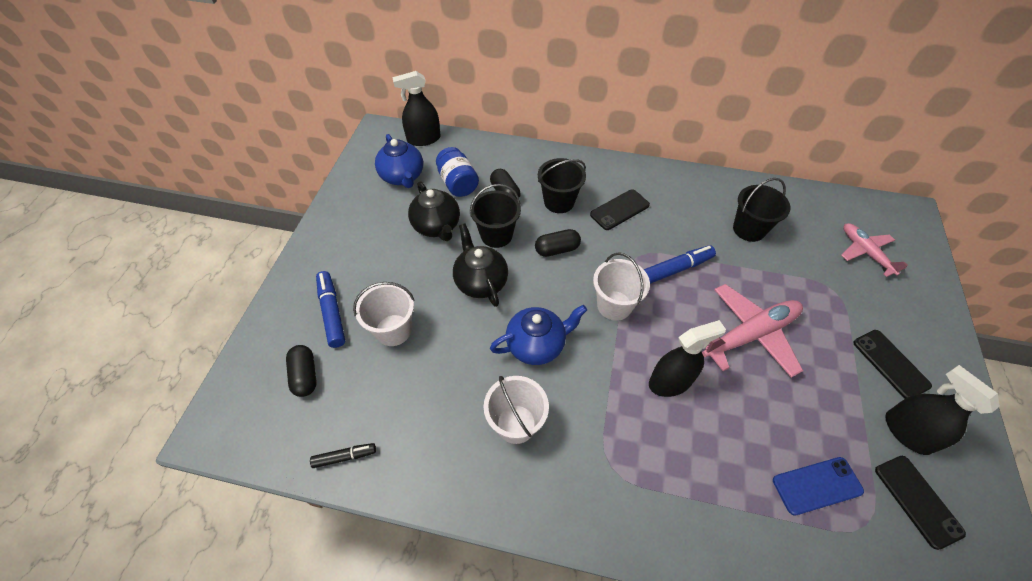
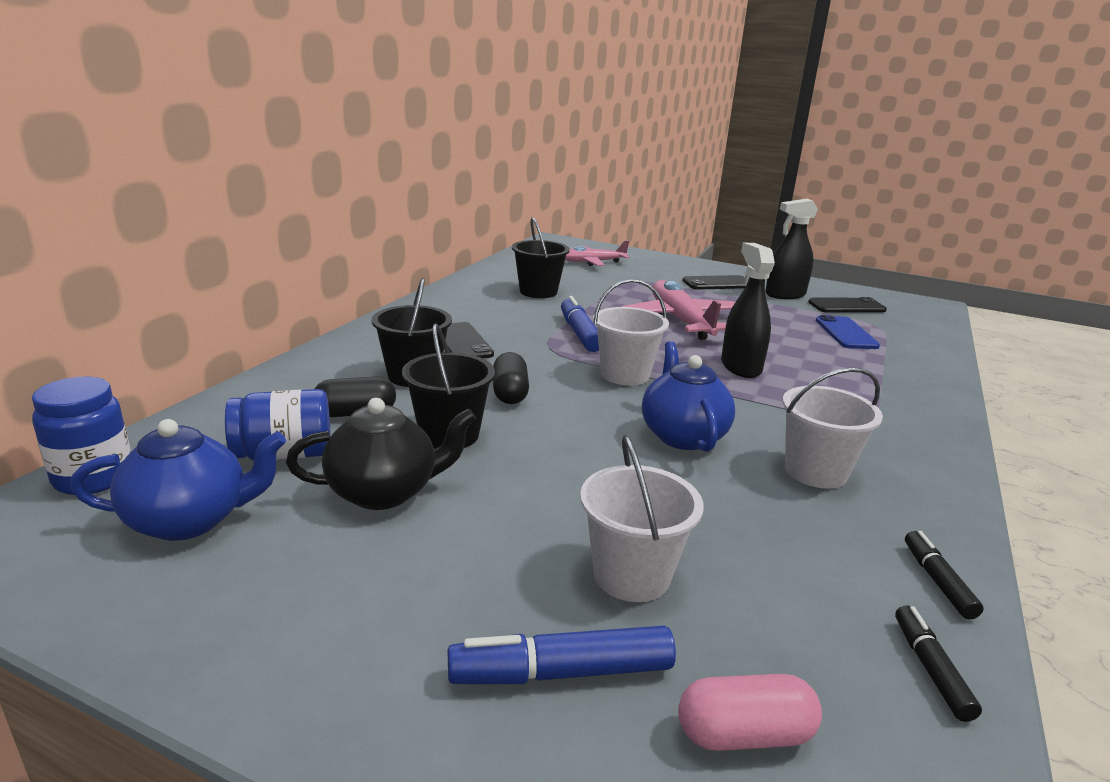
camera: 80 degrees left, 30 degrees down
(305, 375) = (744, 734): black capsule -> pink capsule
(412, 477) = (937, 581): none -> black marker
(423, 139) = (94, 478): black spray bottle -> blue jar
(480, 282) = (546, 464): black teapot -> none

